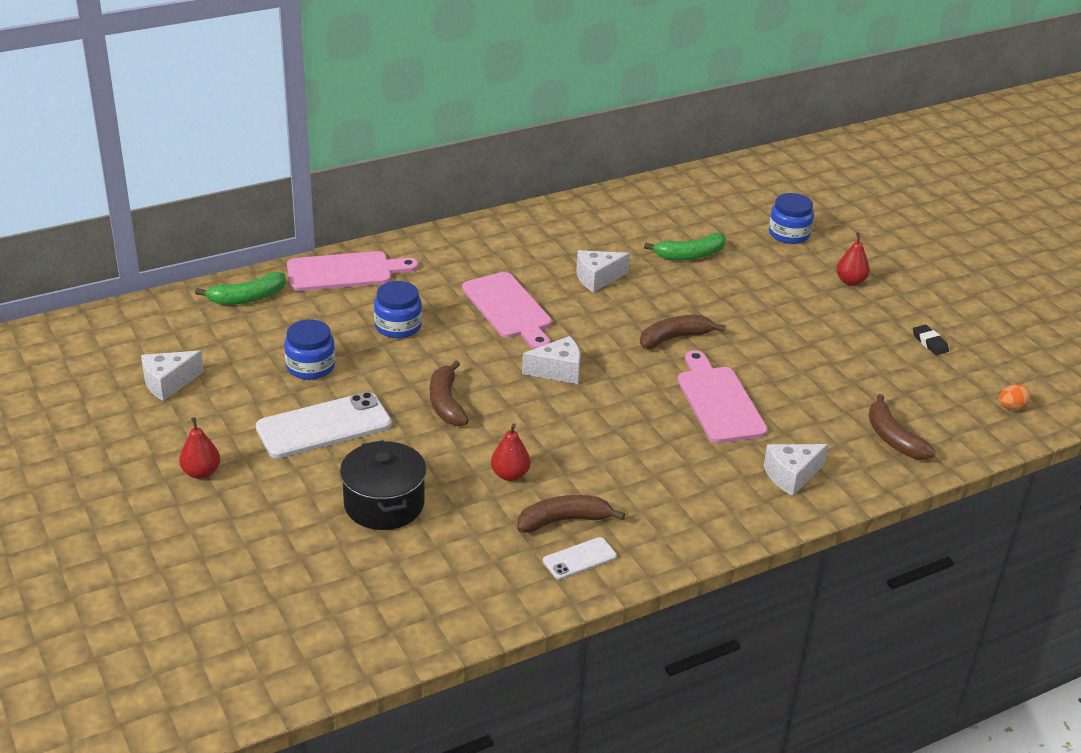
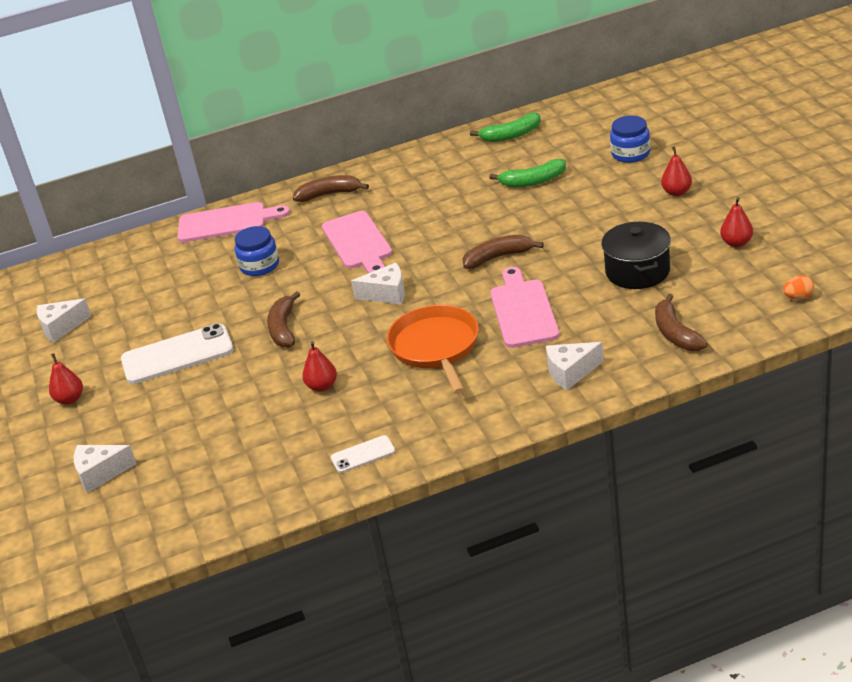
camera: 15 degrees right, 0 degrees up
(247, 298) = (141, 251): green banana -> green banana (511, 135)
(310, 366) = (178, 305): blue jar -> none
(384, 504) = (210, 417): black pot -> black pot (637, 271)
(564, 521) = (358, 423): brown banana -> brown banana (329, 194)
(597, 278) = (443, 209): white cheese -> white cheese (100, 473)
(631, 437) = (435, 347): none -> orange pan
(929, 342) = (736, 243): black eraser -> red pear

